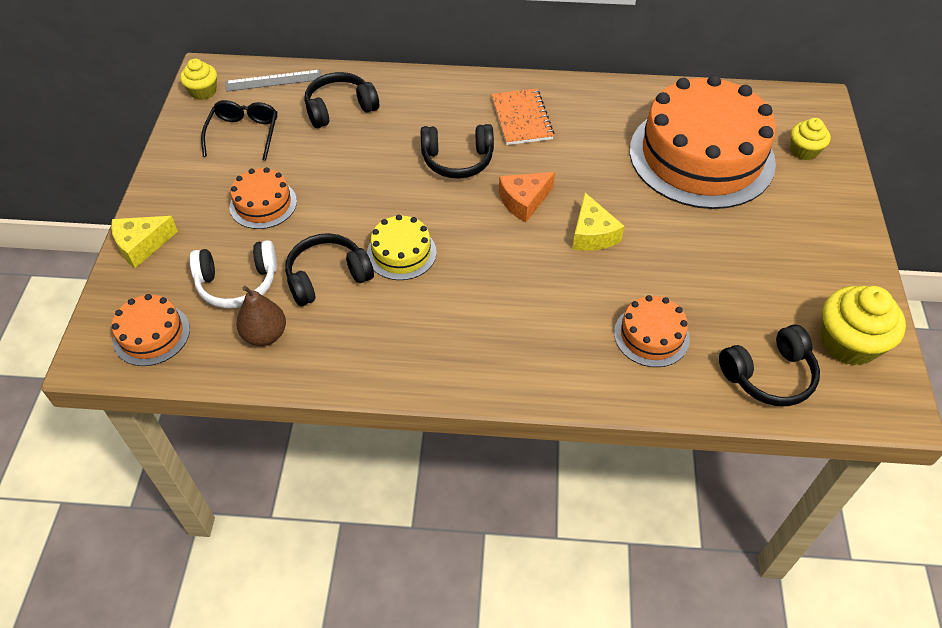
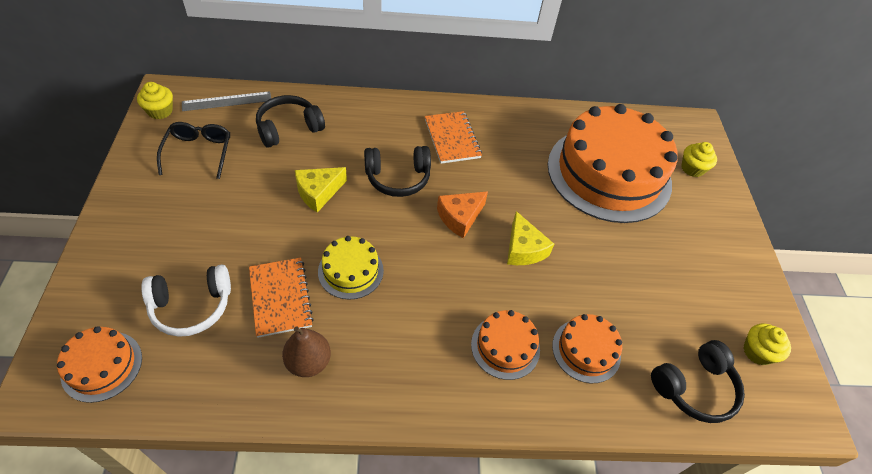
camera: 10 degrees left, 0 degrees up
(141, 245) = (95, 267): yellow cheese -> yellow cheese (318, 192)
(263, 204) = (217, 223): orange cake -> orange cake (505, 346)
(265, 335) = (219, 362): brown pear -> brown pear (308, 362)
(327, 277) = (280, 298): black headphones -> orange notebook
(848, 343) = (757, 352): yellow cupcake -> yellow cupcake, size x0.59

